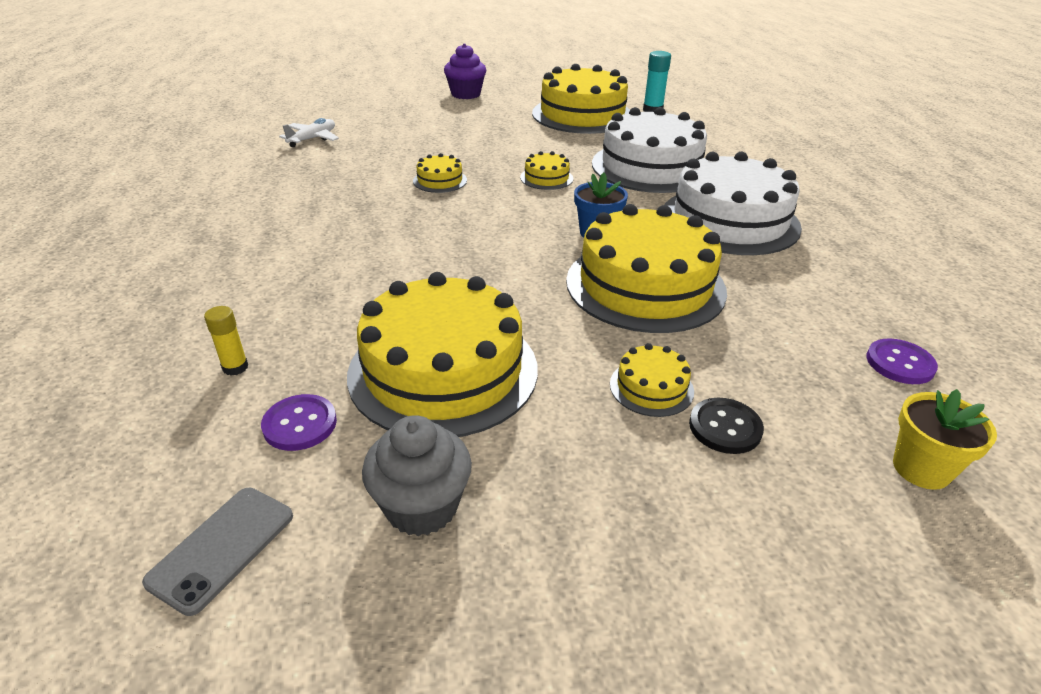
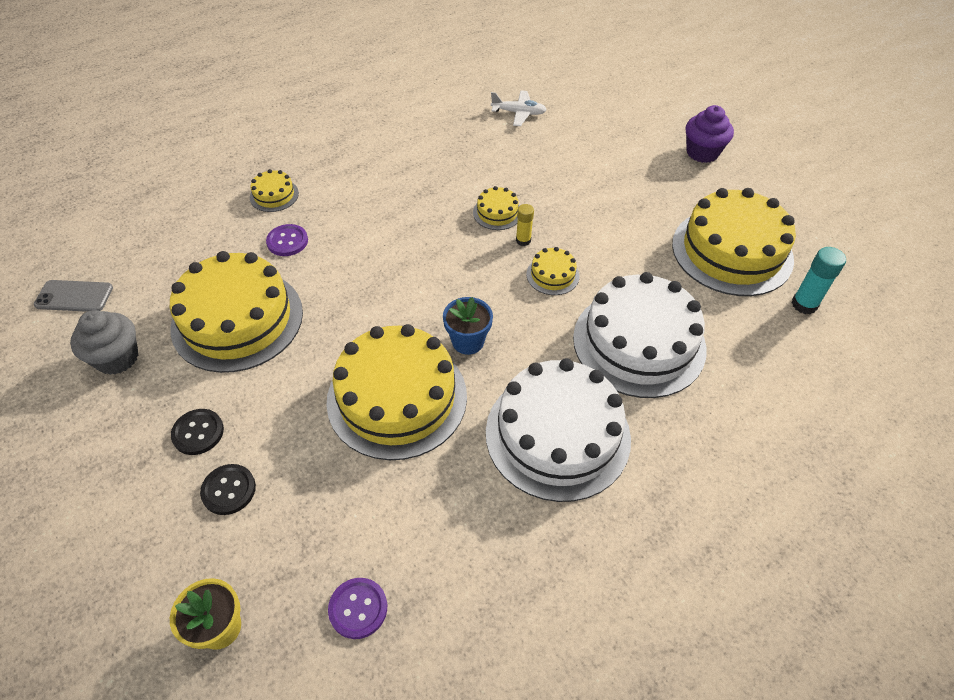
camera: 65 degrees right, 15 degrees up
(235, 367) = (207, 230): yellow glue stick -> yellow glue stick (523, 240)
(300, 424) = (167, 280): purple button -> purple button (287, 241)
(620, 439) = (198, 433): none -> black button
(651, 387) = (259, 436): yellow cake -> yellow cake (274, 195)

